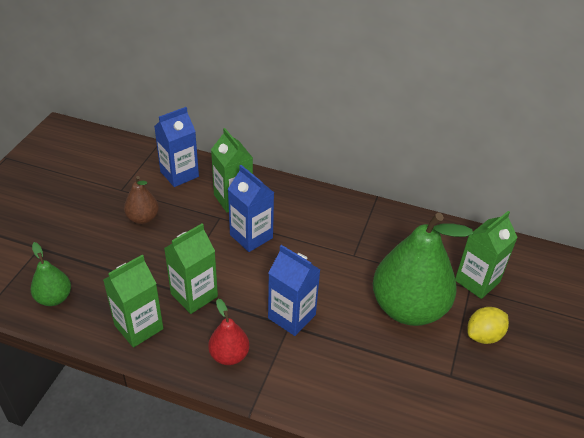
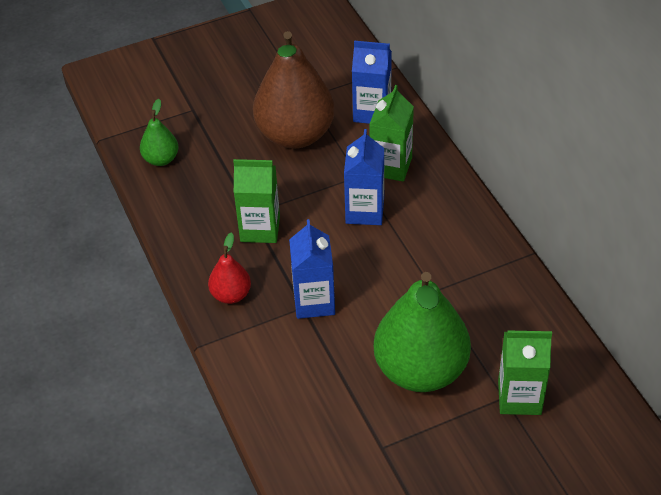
camera: 50 degrees right, 5 degrees up
(139, 327) = (193, 224): green carton -> none
(143, 218) = (295, 135): brown pear -> brown pear, size x2.13
(484, 335) = (457, 443): yellow lemon -> none

